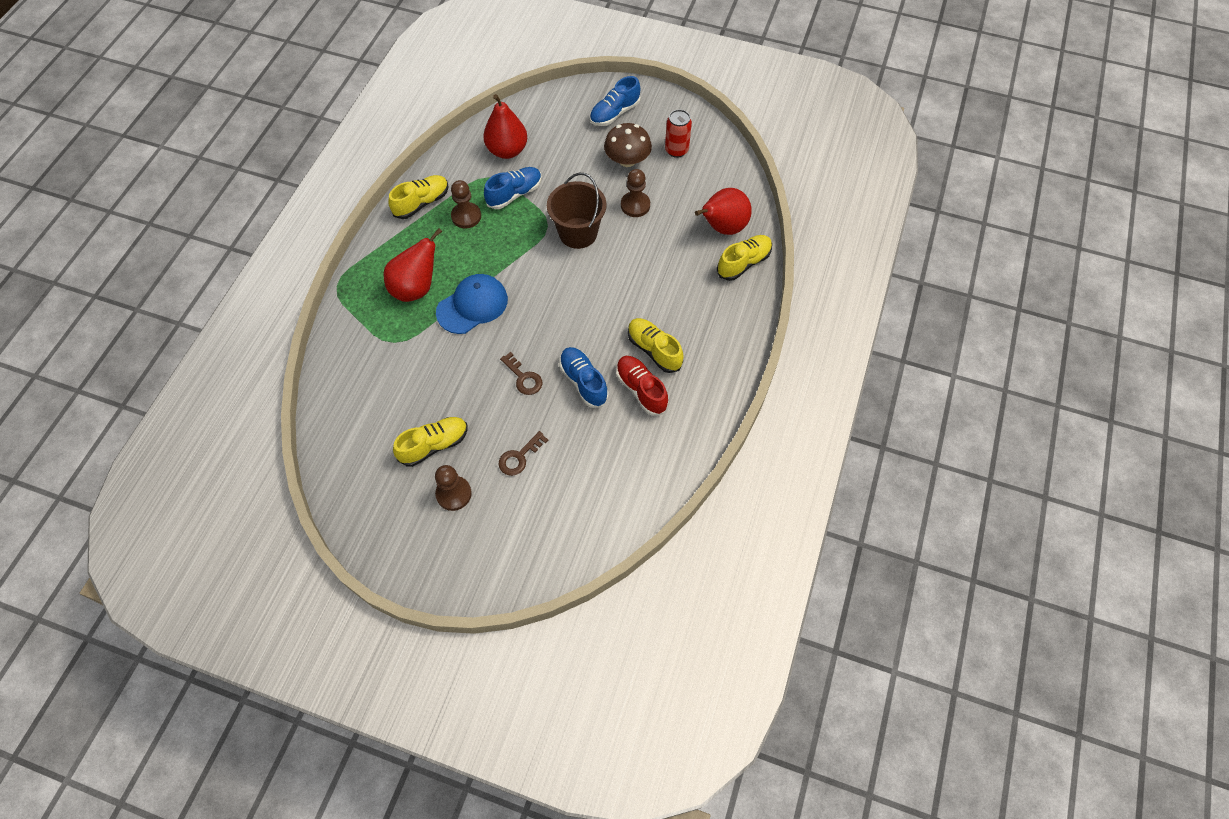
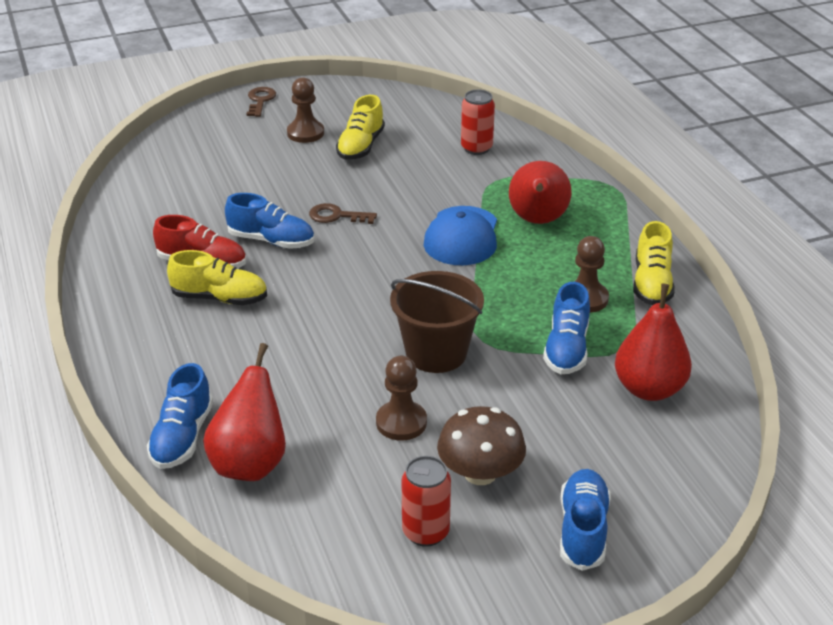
camera: 140 degrees right, 25 degrees down
(365, 384) = (476, 148): none -> red can
(519, 457) = (274, 172): brown key -> brown key (260, 100)
(743, 263) = (182, 437): yellow shoe -> blue shoe

